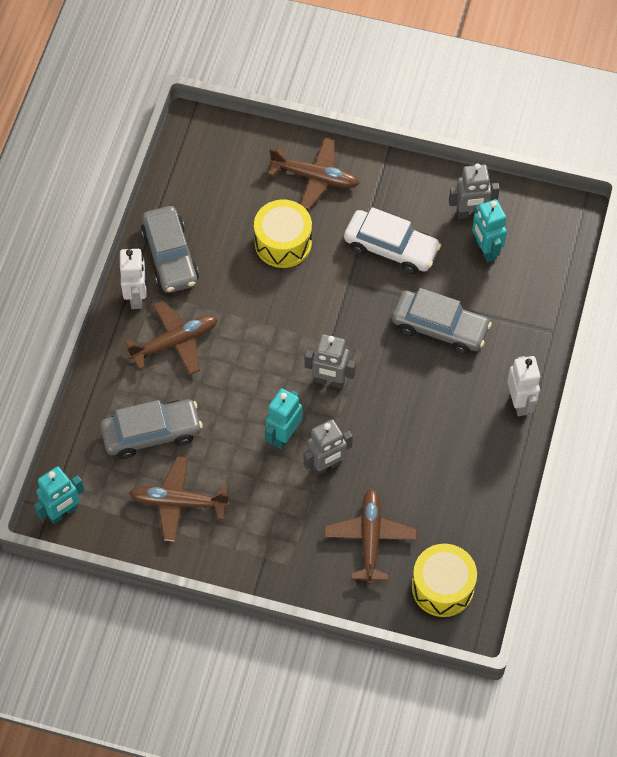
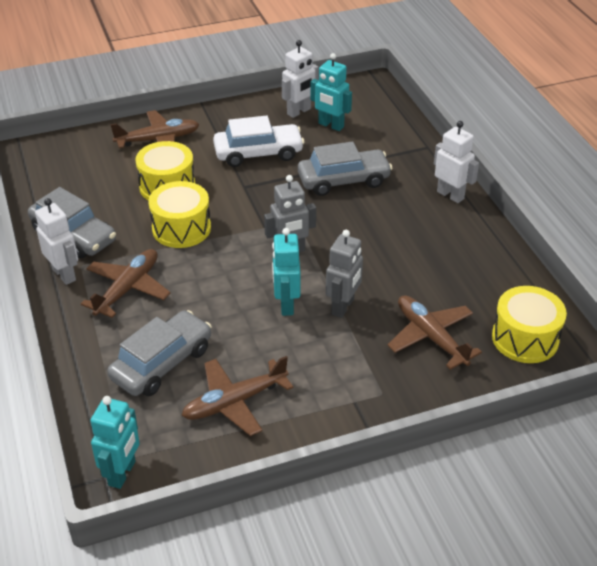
camera: 35 degrees left, 20 degrees down
(260, 301) = (181, 228): none -> yellow drum
(470, 213) = (299, 112): grey robot -> white robot

